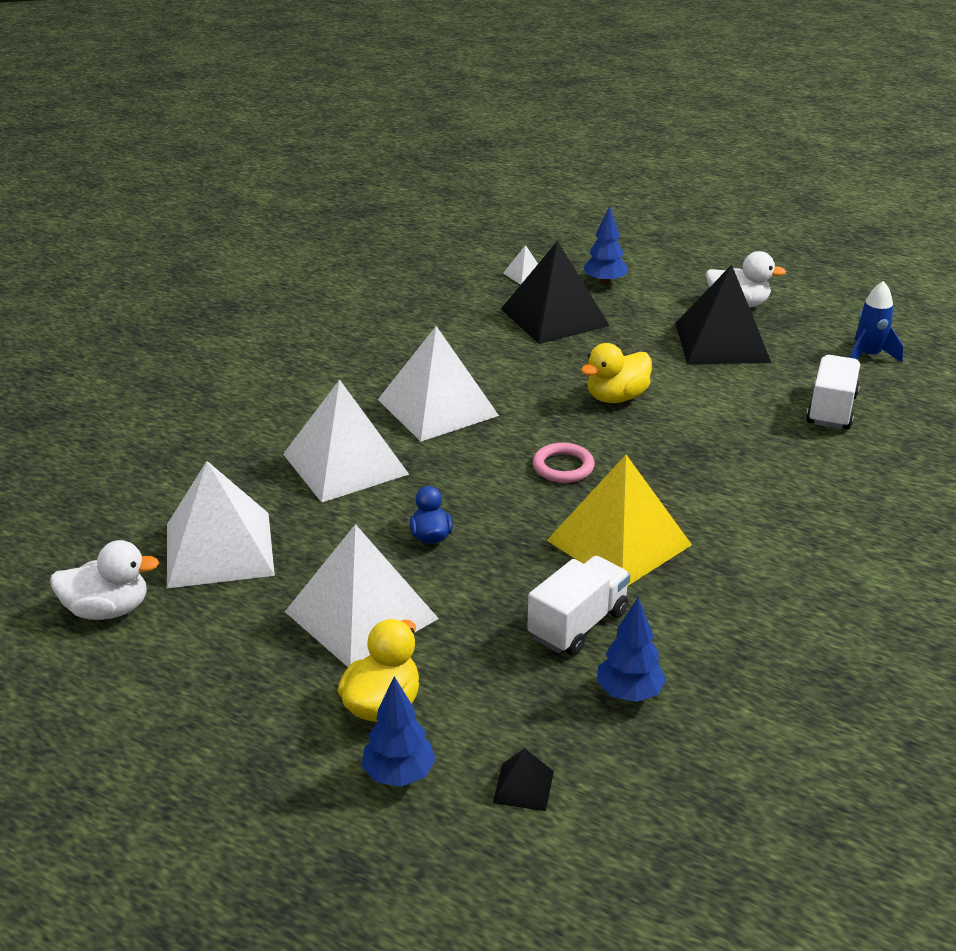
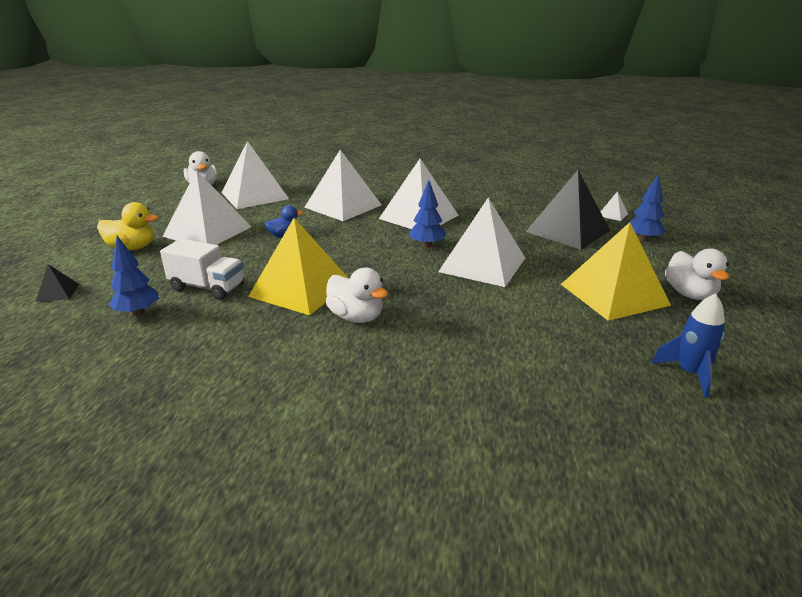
camera: 70 degrees right, 5 degrees down
(399, 775) = (76, 260): blue tree -> blue tree (427, 245)
(563, 467) = (379, 259): pink ring -> none
(616, 397) = (482, 264): yellow duck -> white pyramid
(709, 511) = (356, 317): none -> white duck
(722, 342) = (614, 294): black pyramid -> yellow pyramid
(831, 410) = (559, 359): white truck -> none

